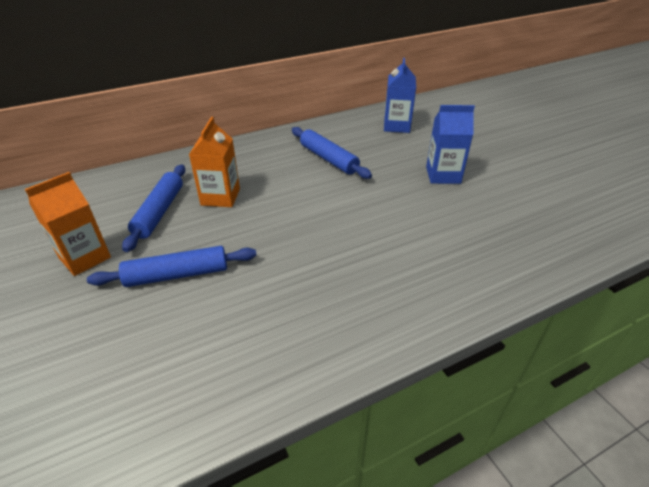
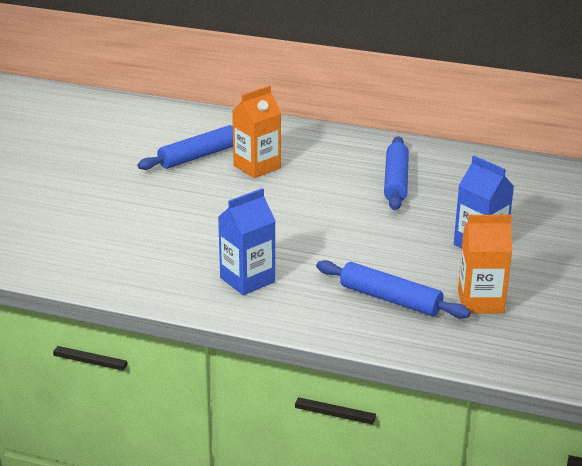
camera: 45 degrees right, 10 degrees down
(85, 257) = (115, 161): orange carton -> orange carton (480, 302)
(177, 275) = (155, 201): blue rolling pin -> blue rolling pin (390, 299)
(396, 126) = (523, 184): blue carton -> blue carton (247, 280)

